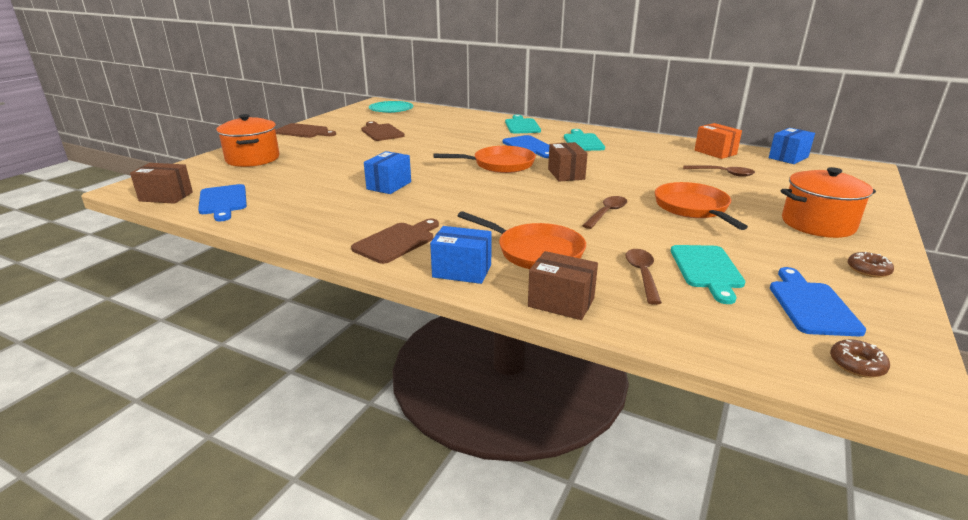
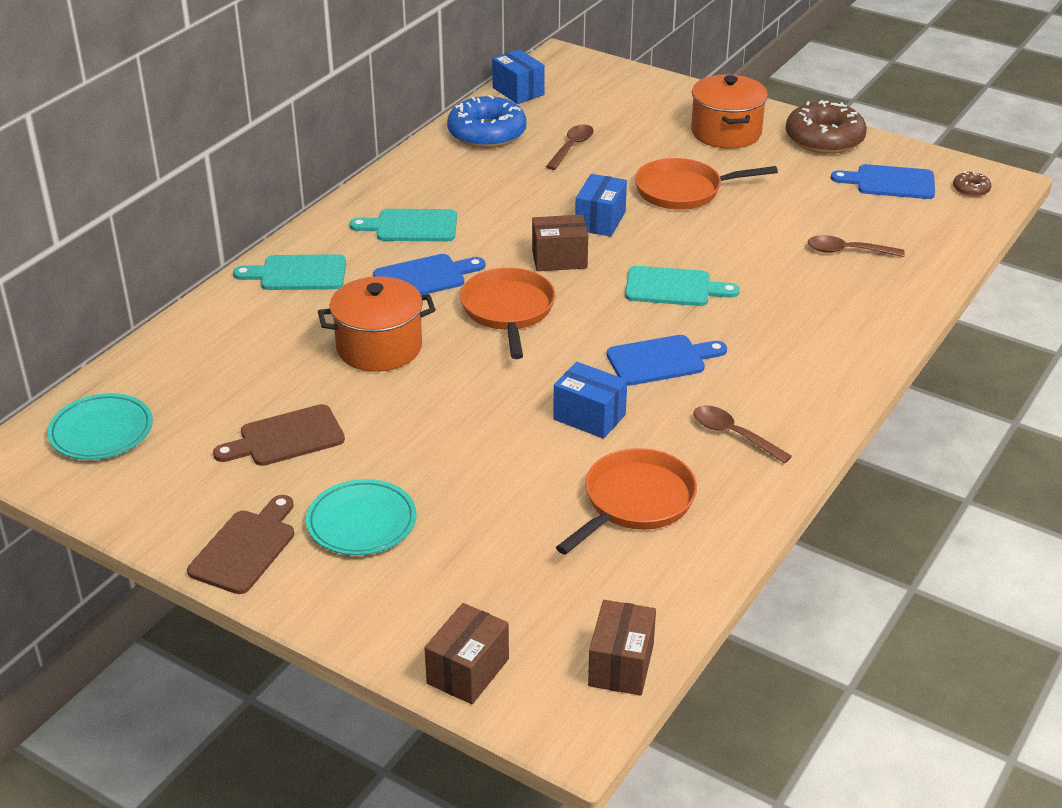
camera: 85 degrees left, 10 degrees up
(223, 201) = (646, 587): blue cutting board -> blue cutting board (661, 360)
(252, 159) = (425, 594): orange pot -> orange pot (379, 347)
(312, 146) = (361, 522): none -> turquoise plate
(396, 241) = (784, 404): brown cutting board -> none
(462, 271) = (853, 357): blue box -> blue box (600, 221)
(535, 252) = (803, 307): orange pan -> orange pan (634, 502)
(561, 303) = (907, 303): brown box -> brown box (468, 671)
(606, 213) = (697, 248): brown spoon -> brown spoon (733, 435)
(707, 269) = (833, 215): turquoise cutting board -> turquoise cutting board (673, 287)
(715, 152) = (487, 133): orange box -> blue donut
(868, 270) = (824, 139): brown donut -> brown donut, size x2.25

